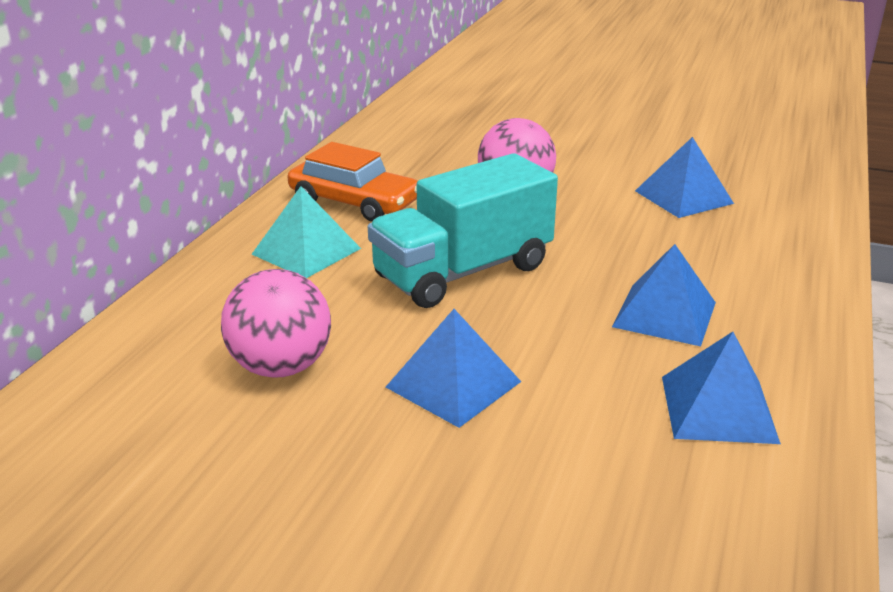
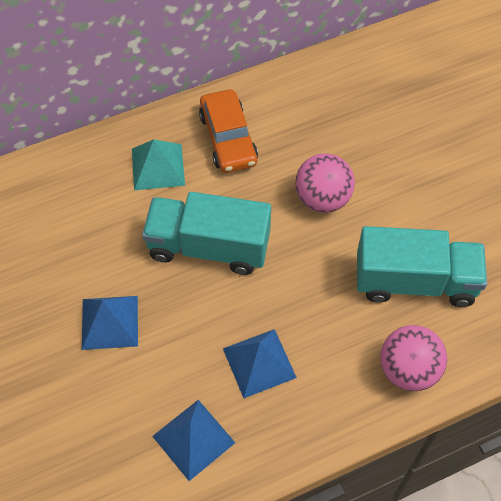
camera: 45 degrees right, 30 degrees up
(281, 367) = (58, 249): pink ball -> pink ball (408, 369)
(683, 197) = (415, 281): blue pyramid -> turquoise truck

